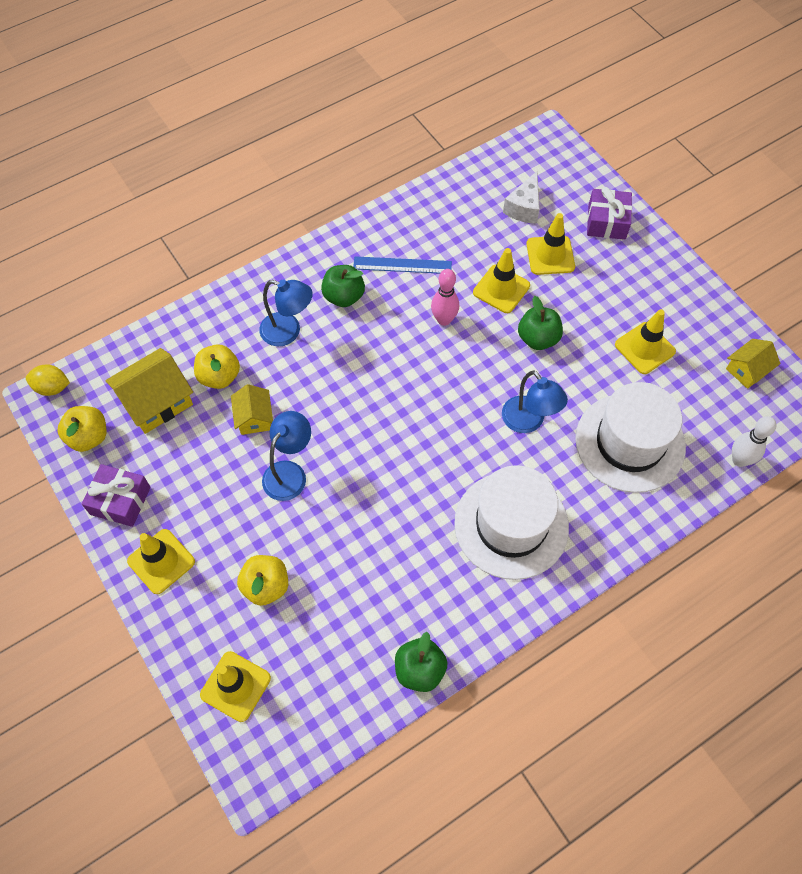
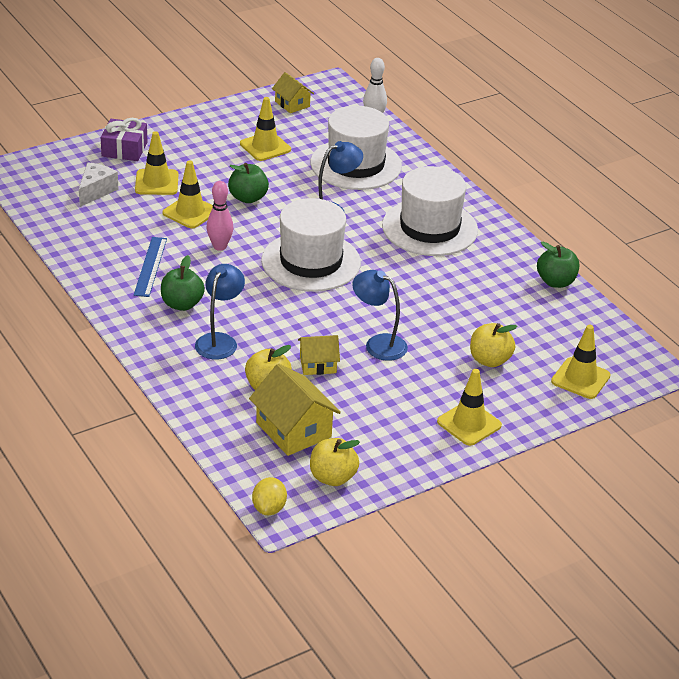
camera: 90 degrees left, 25 degrees down
(120, 501) = (406, 452): purple gift -> none
(428, 404) = (311, 262): none -> white hat
(524, 208) = (96, 191): white cheese -> white cheese turned 90 degrees counterclockwise

